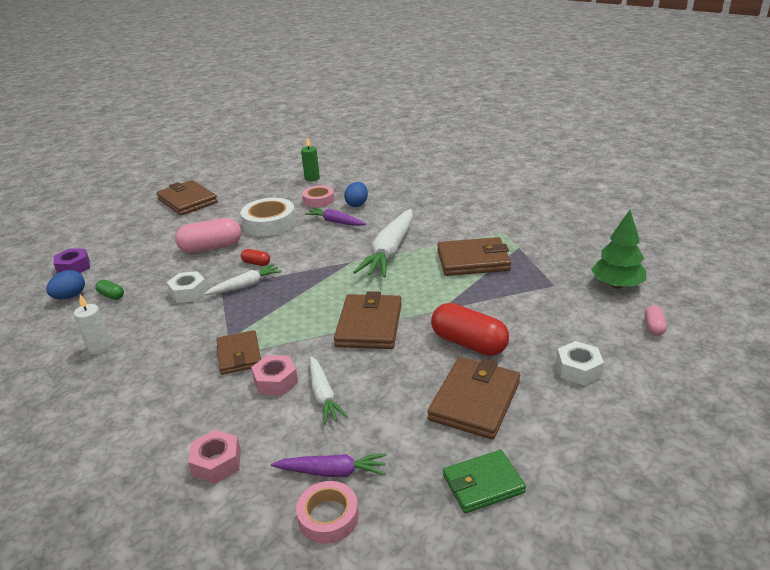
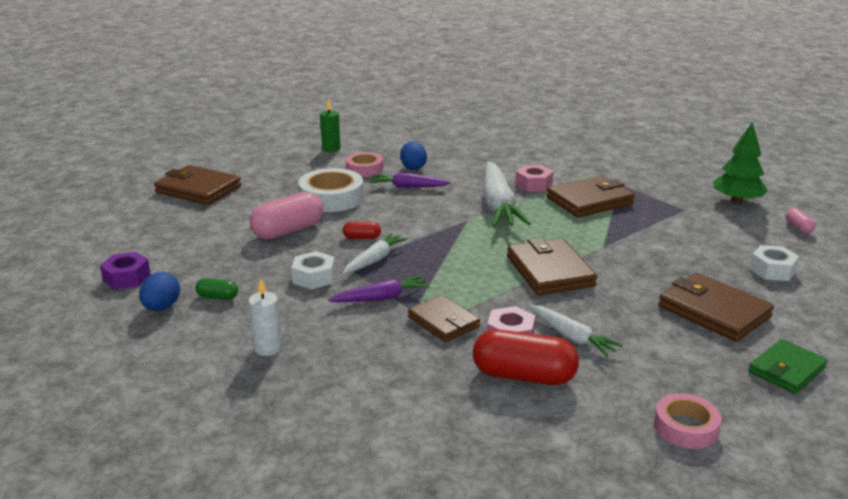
camera: 25 degrees left, 5 degrees down
(217, 463) = (531, 415): pink nut -> pink nut (534, 184)
(332, 472) = (650, 394): purple carrot -> purple carrot (381, 298)
(468, 343) = (659, 268): red capsule -> red capsule (523, 376)
(475, 401) = (714, 311): brown wallet -> brown wallet turned 45 degrees counterclockwise

